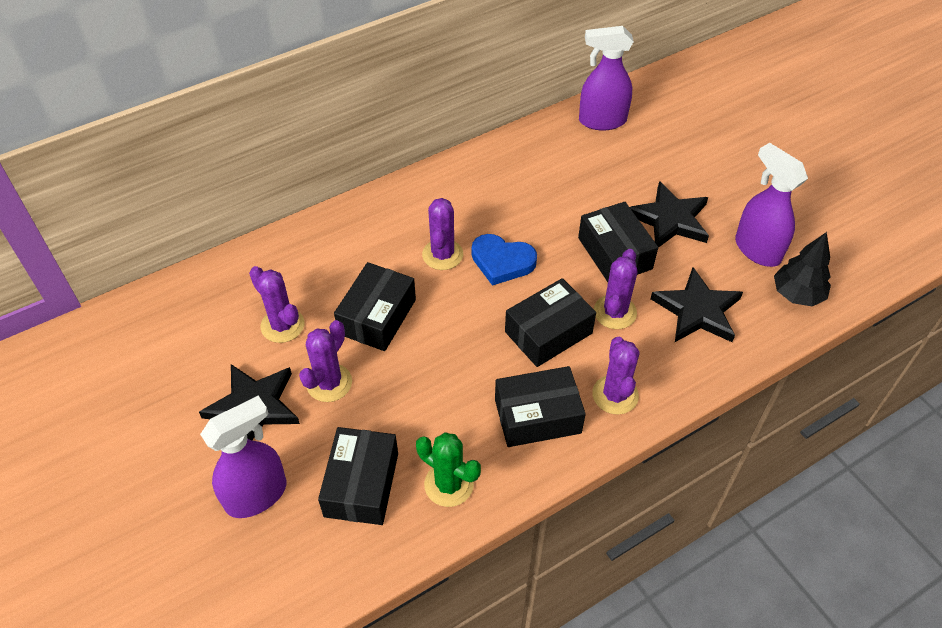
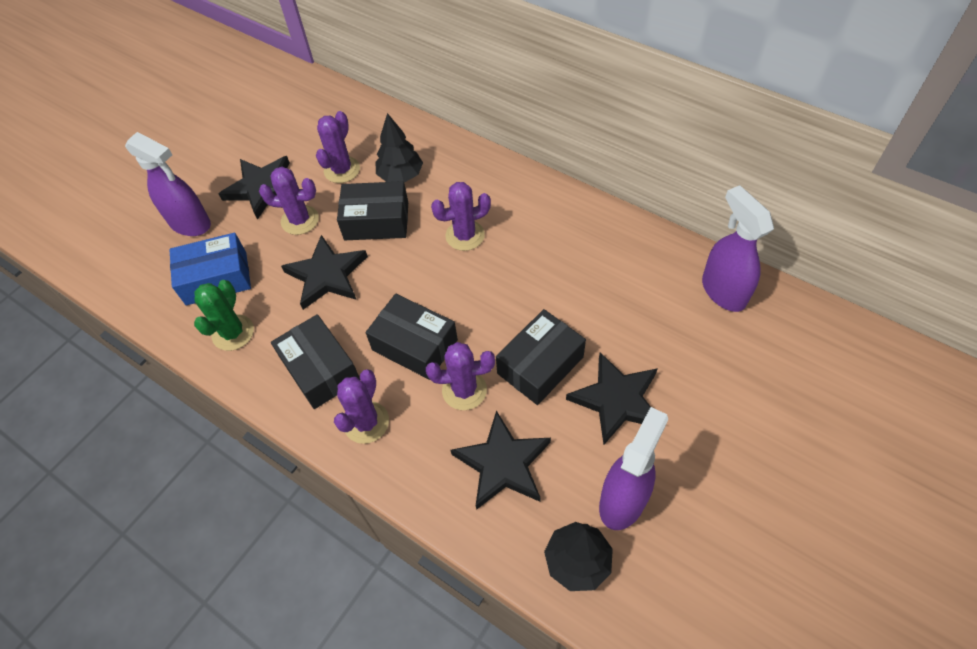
camera: 70 degrees right, 5 degrees up
(329, 278) = (401, 176): none -> black tree
(361, 484) = (216, 278): black box -> blue box
(422, 379) = (326, 275): none -> black star
(502, 262) = (480, 280): blue heart -> none
(615, 395) = (366, 422): purple cactus -> purple cactus turned 45 degrees counterclockwise

